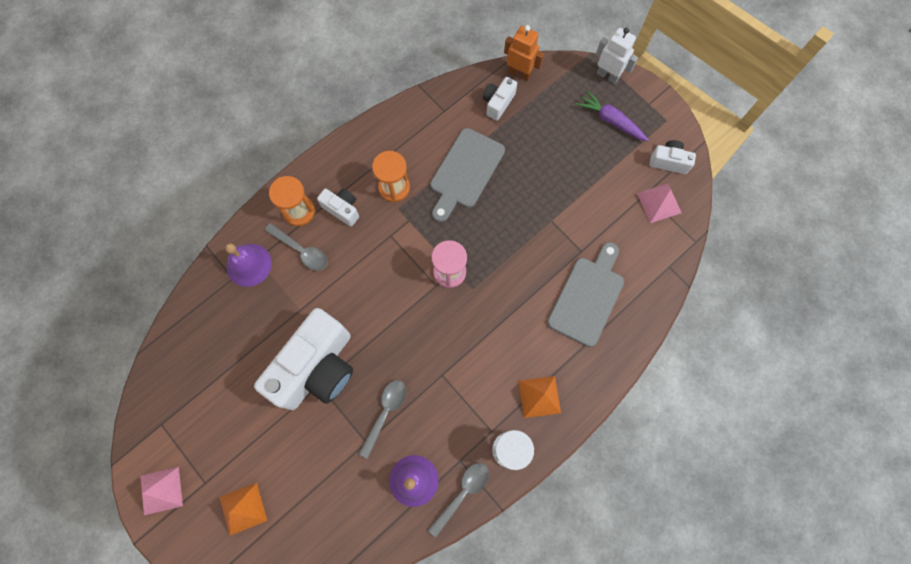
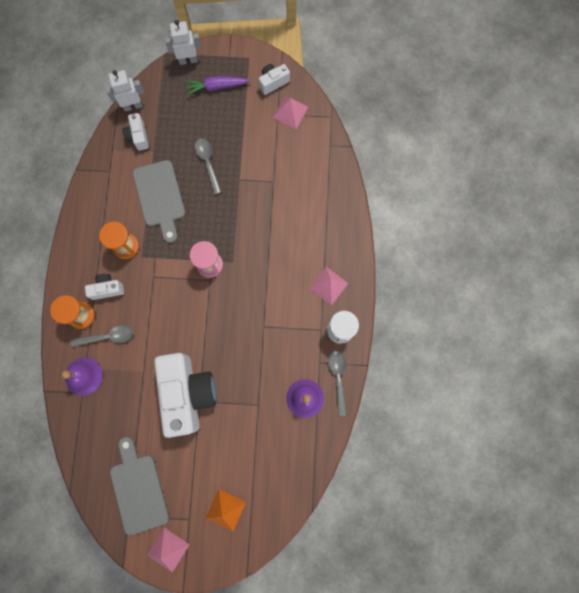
camera: 45 degrees left, 5 degrees up
(385, 413) = (253, 379): grey spoon -> grey spoon (208, 163)
(519, 73) = (133, 106): orange robot -> white robot
(539, 396) = (328, 285): orange pyramid -> pink pyramid
(587, 297) = (302, 204): grey cutting board -> grey cutting board (138, 489)

